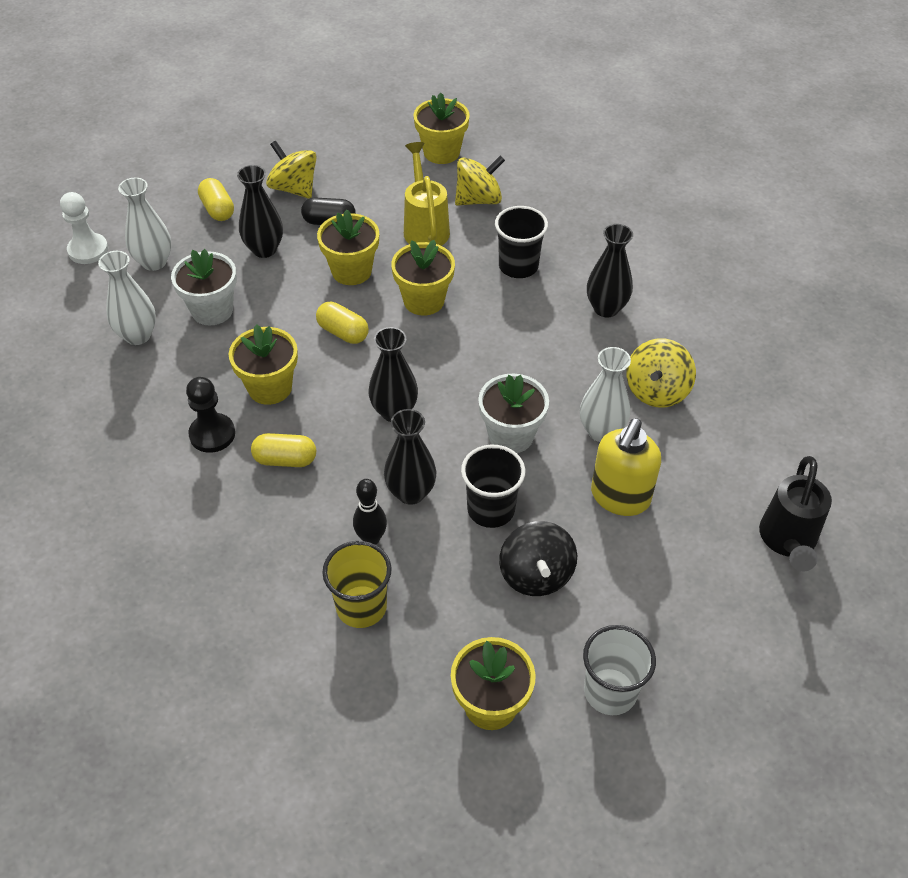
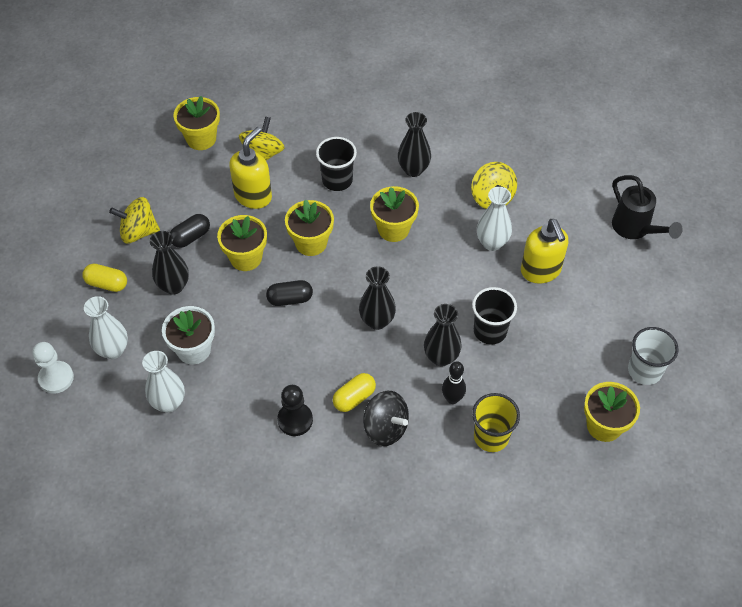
camera: 45 degrees left, 5 degrees up
(270, 387) = (291, 366): yellow flower pot -> yellow flower pot (393, 229)
(343, 332) = (290, 299): yellow capsule -> black capsule
(425, 227) = (253, 196): yellow watering can -> yellow soap dispenser
(511, 435) = (452, 283): white flower pot -> none
(536, 574) = (549, 345): black spinning top -> black spinning top (385, 428)

